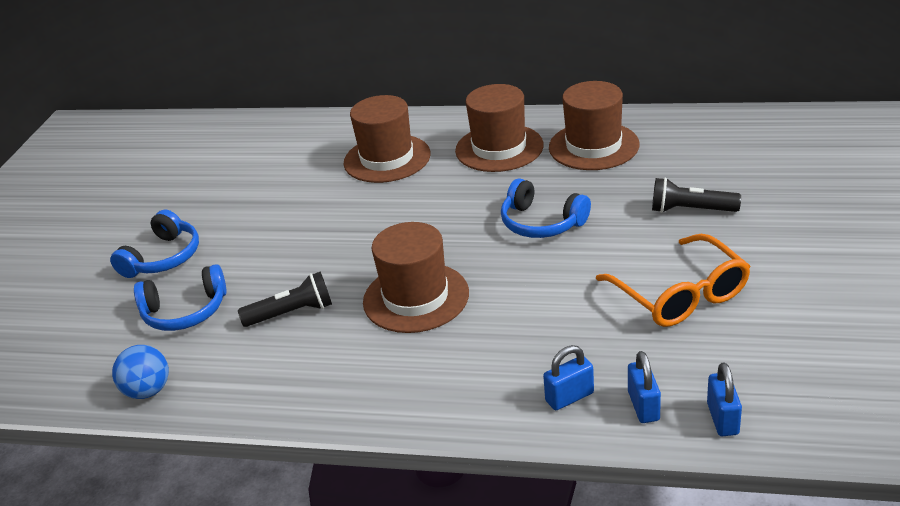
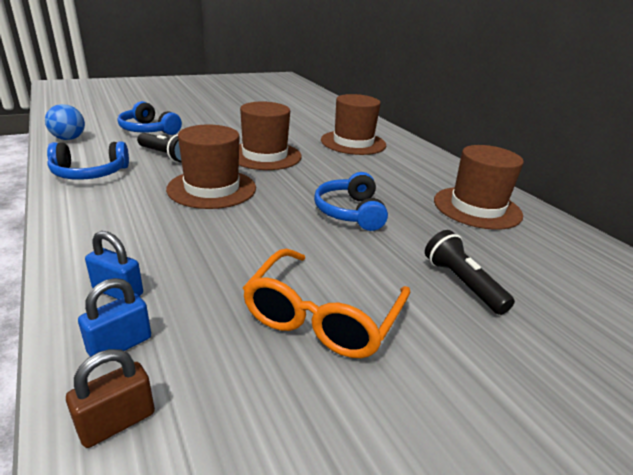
camera: 45 degrees right, 5 degrees down
(163, 257) = (194, 115): blue headphones -> blue headphones (90, 173)
(499, 148) = (417, 173): brown hat -> brown hat (264, 155)
(722, 419) = (117, 422): blue padlock -> brown padlock

